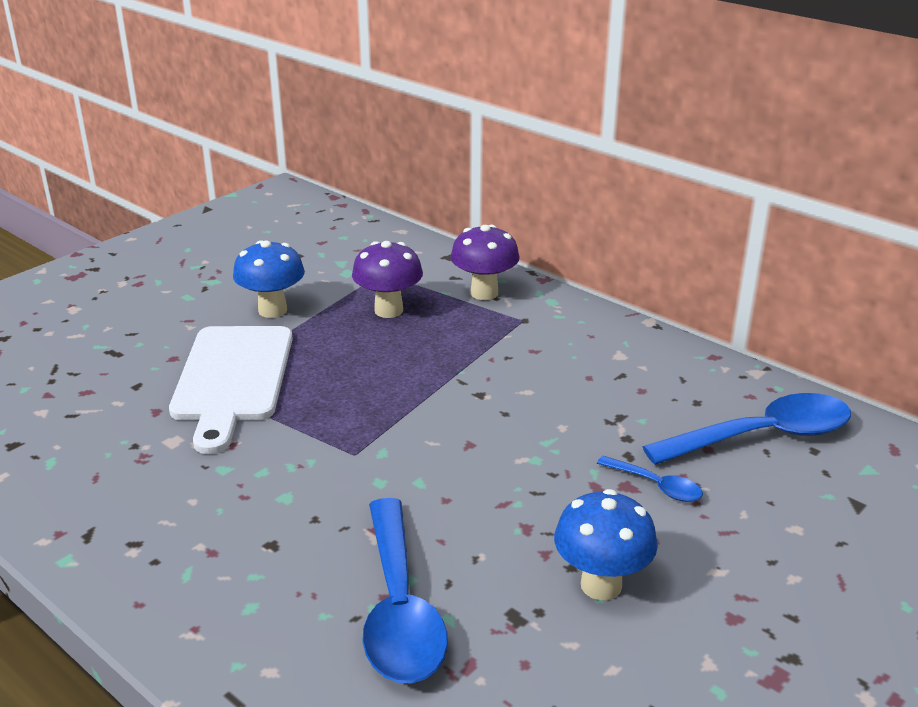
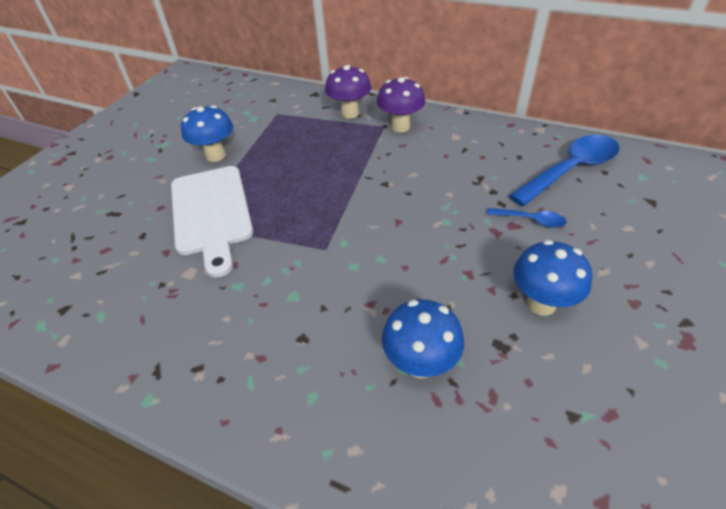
camera: 15 degrees left, 15 degrees up
(388, 310) = (295, 138): purple mushroom -> purple mushroom (400, 127)
(399, 608) = (420, 364): blue spoon -> blue mushroom

